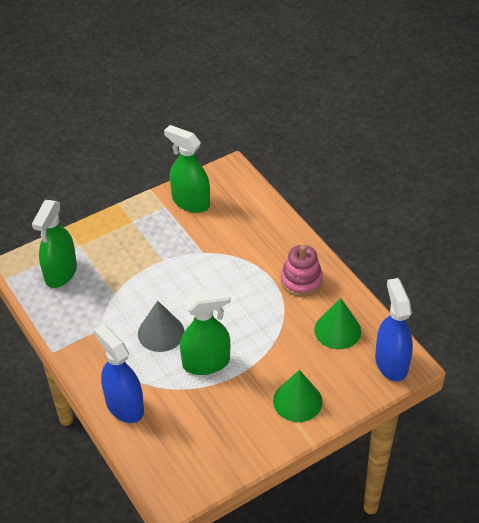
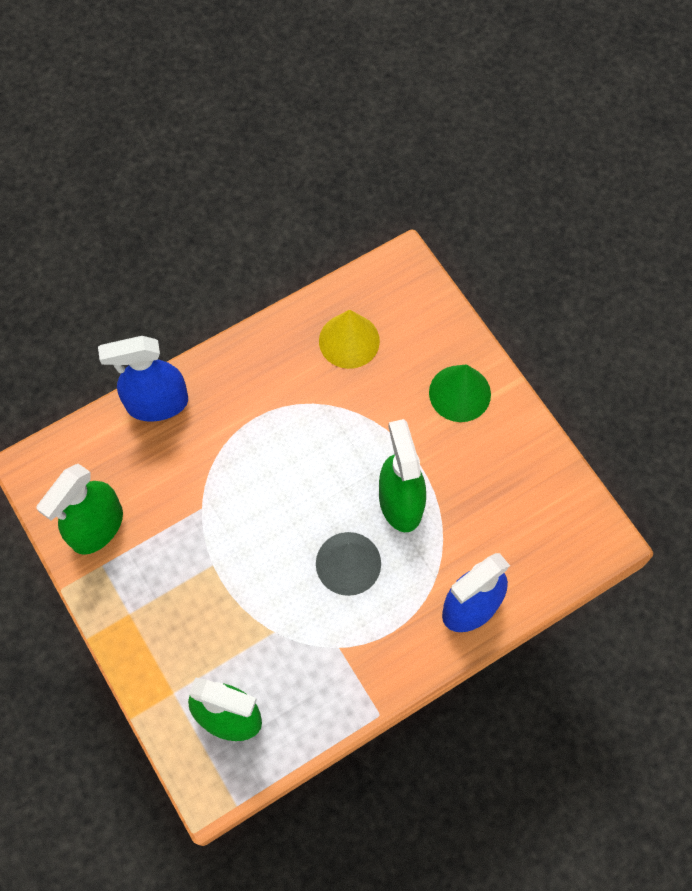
camera: 90 degrees left, 20 degrees up
(301, 281) = (263, 380): pink stacking toy -> none
(337, 330) = (349, 341): green cone -> yellow cone
(391, 363) = (401, 284): blue spray bottle -> blue spray bottle (157, 403)

